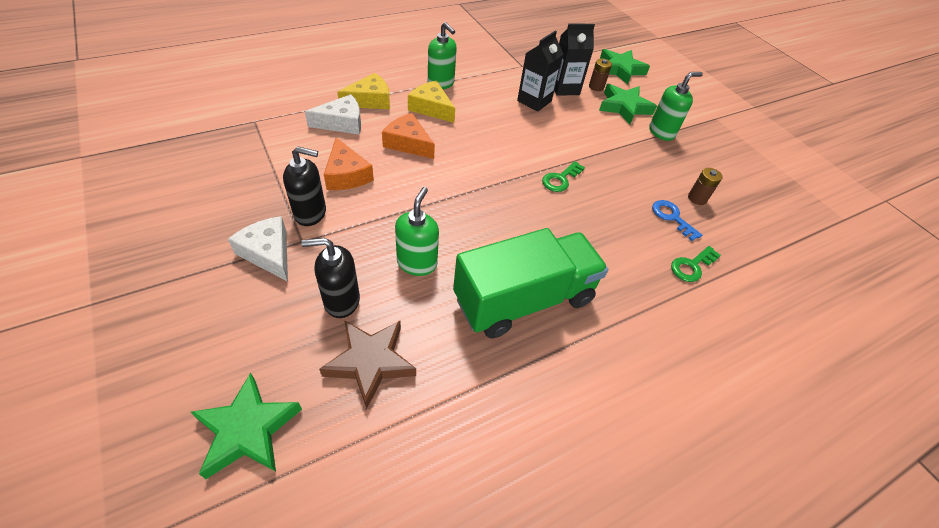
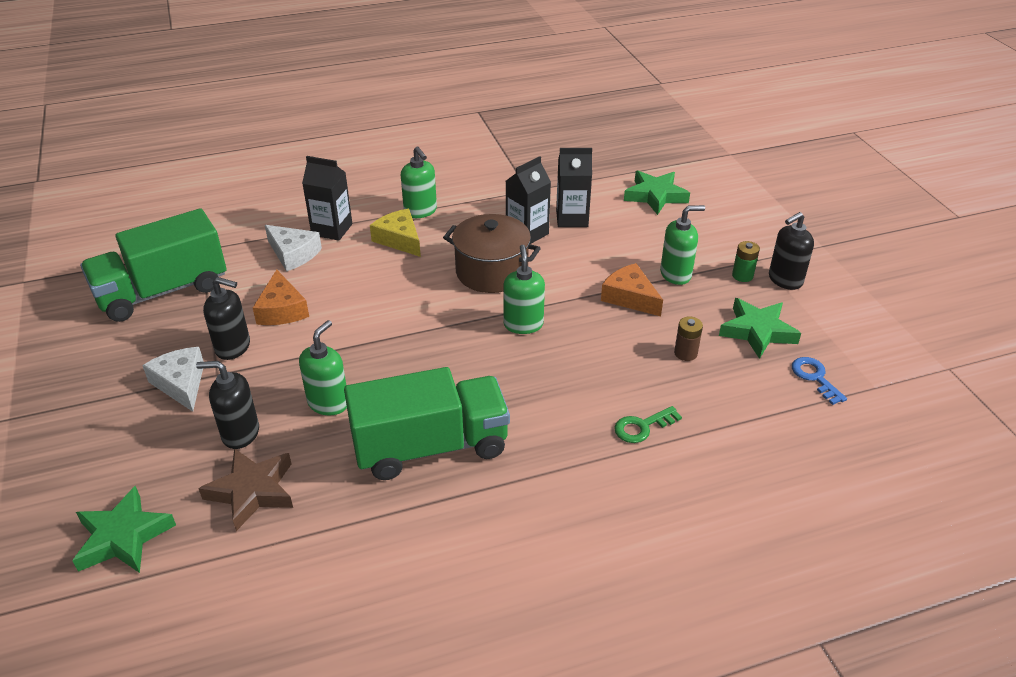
camera: 15 degrees right, 10 degrees down
(227, 161) = (163, 291): none -> green truck
(342, 123) = (293, 254): white cheese -> white cheese turned 45 degrees clockwise
(370, 100) = (332, 229): yellow cheese -> black carton
(408, 143) = (360, 278): orange cheese -> orange cheese (630, 297)
(518, 134) = (491, 272): none -> brown pot
(560, 179) = (523, 324): green key -> green soap dispenser
(596, 87) = (614, 217): brown battery -> none
(624, 107) = (640, 243): green star -> green star (757, 331)
(672, 218) = (642, 373): blue key -> blue key (815, 378)
(710, 132) = (742, 275): none -> green battery
(741, 134) = (785, 280): none -> black soap dispenser

